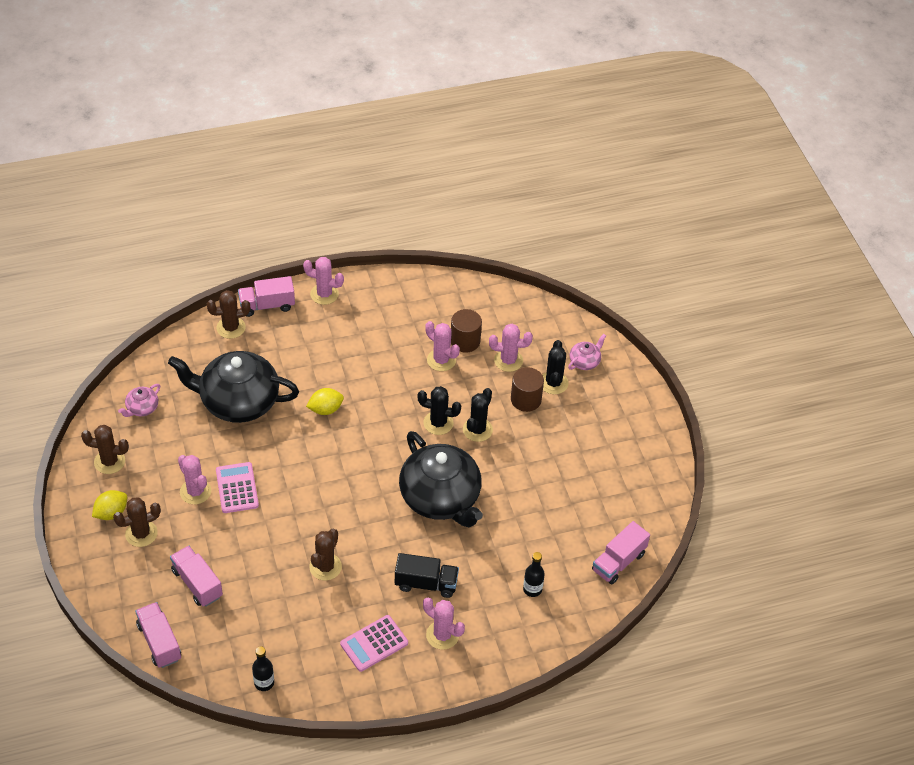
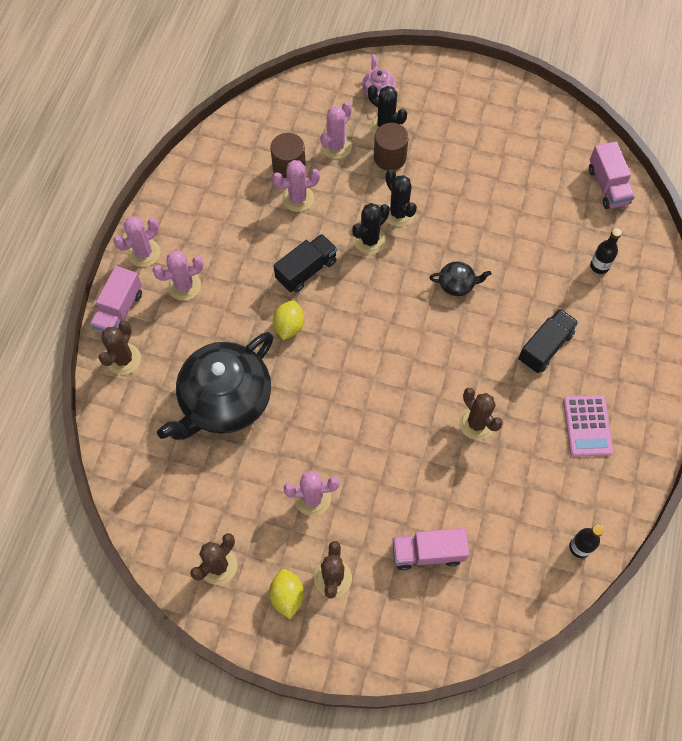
camera: 55 degrees left, 15 degrees up
(142, 408) = (169, 498): pink teapot -> none
(159, 642) = (478, 625): pink truck -> none
(237, 488) = (333, 456): pink calculator -> none
(381, 396) = (306, 270): none -> black truck
(441, 498) = (457, 284): black teapot -> black teapot, size x0.42
(442, 635) = (608, 364): pink cactus -> pink cactus (184, 286)

